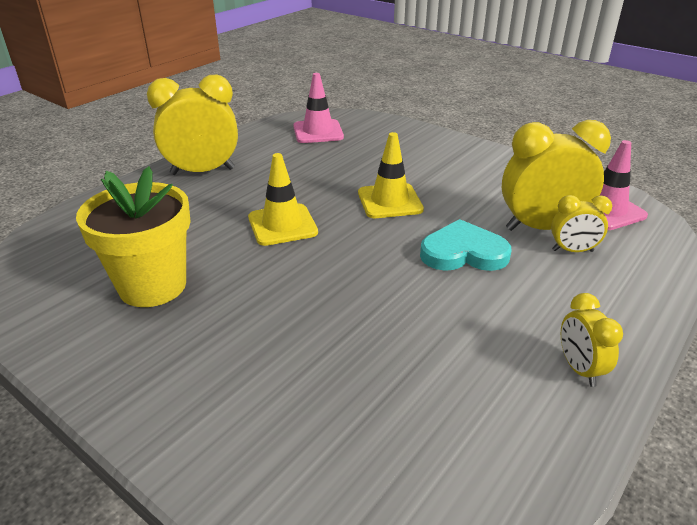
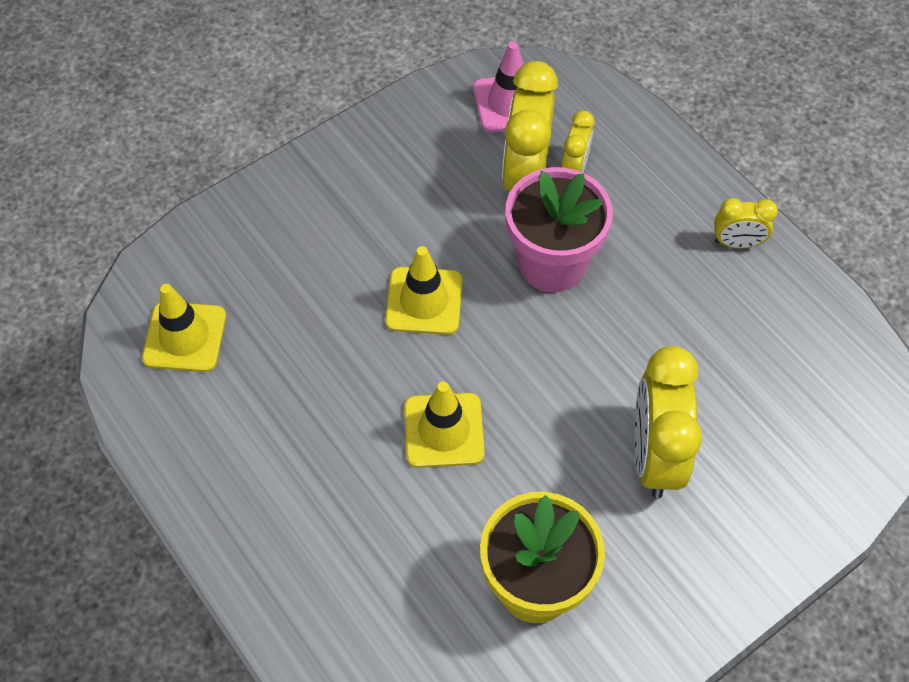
camera: 75 degrees left, 25 degrees up
(202, 171) = (261, 514): yellow clock -> yellow clock (654, 455)
(318, 132) = (185, 337): pink traffic cone -> yellow traffic cone
(463, 252) = (552, 264): turquoise heart -> pink flower pot

